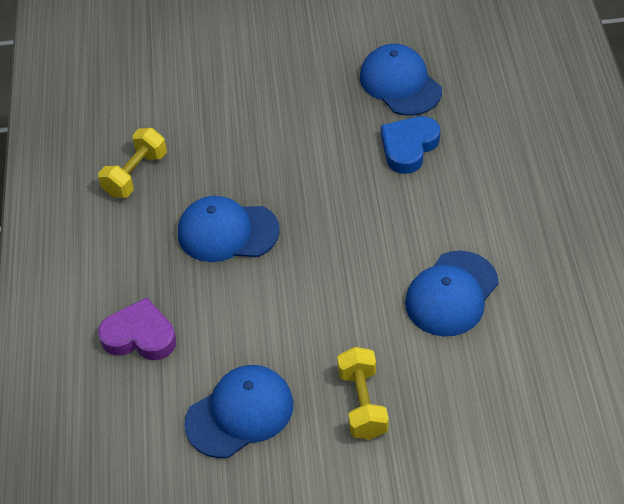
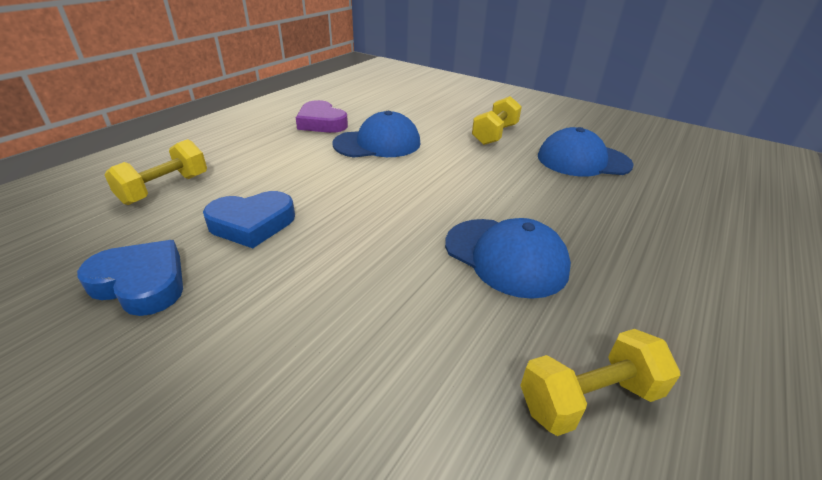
camera: 145 degrees left, 15 degrees down
(140, 336) = (652, 228): purple heart -> purple heart (321, 123)
(400, 83) = (141, 283): blue cap -> blue heart
(512, 129) = (165, 189): none -> yellow dumbbell

